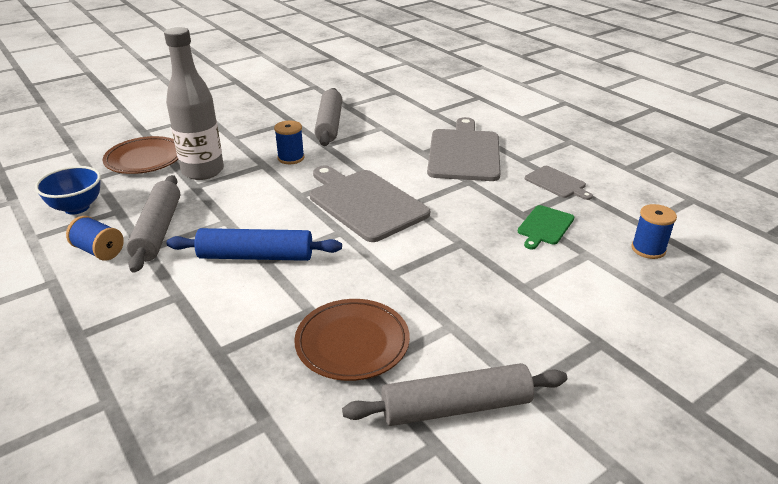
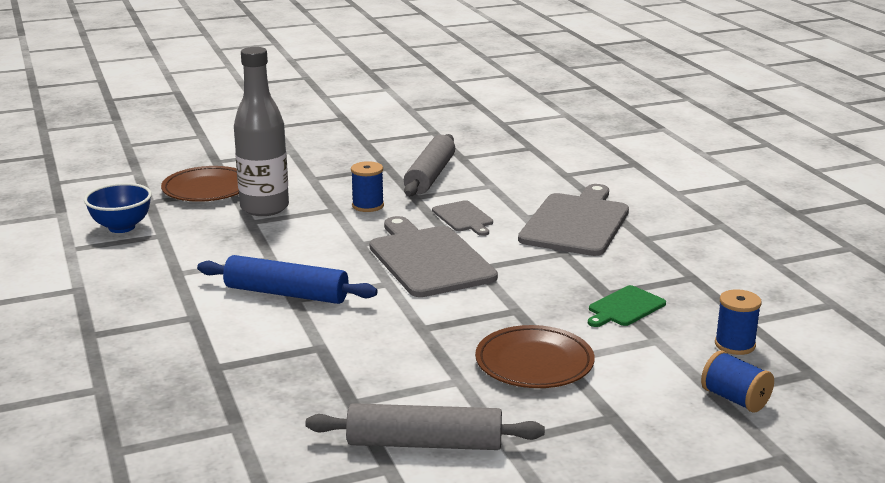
camera: 15 degrees right, 10 degrees down
(99, 251) = (131, 268): blue spool -> blue spool (735, 399)
(158, 230) = (196, 258): grey rolling pin -> none
(352, 343) = (349, 379): brown plate -> brown plate (534, 363)
(557, 183) = (670, 267): grey cutting board -> grey cutting board (463, 218)

